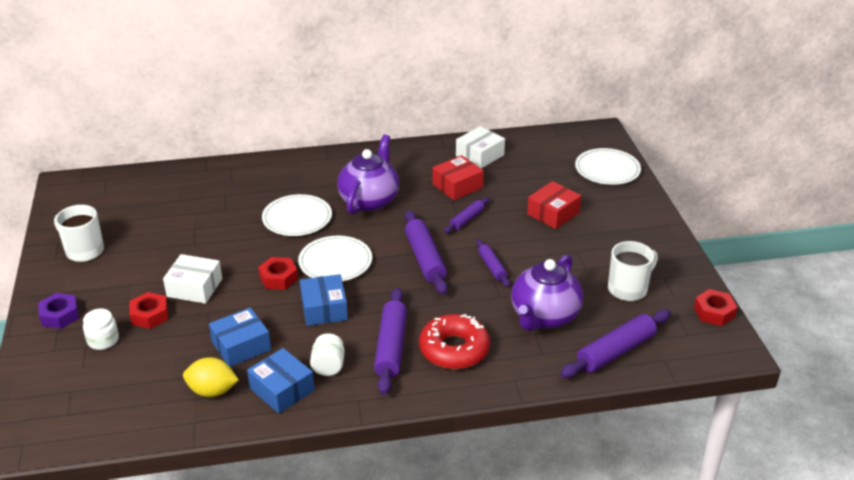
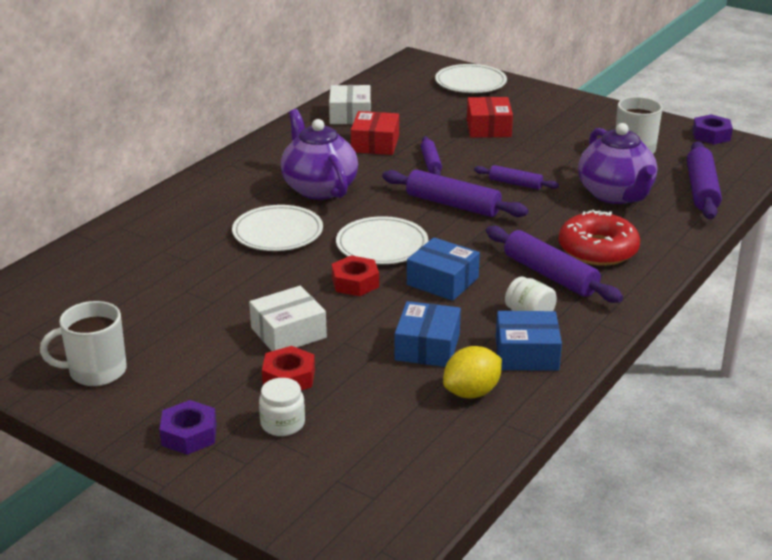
camera: 45 degrees left, 5 degrees down
(714, 312) = (711, 135): red nut -> purple nut

